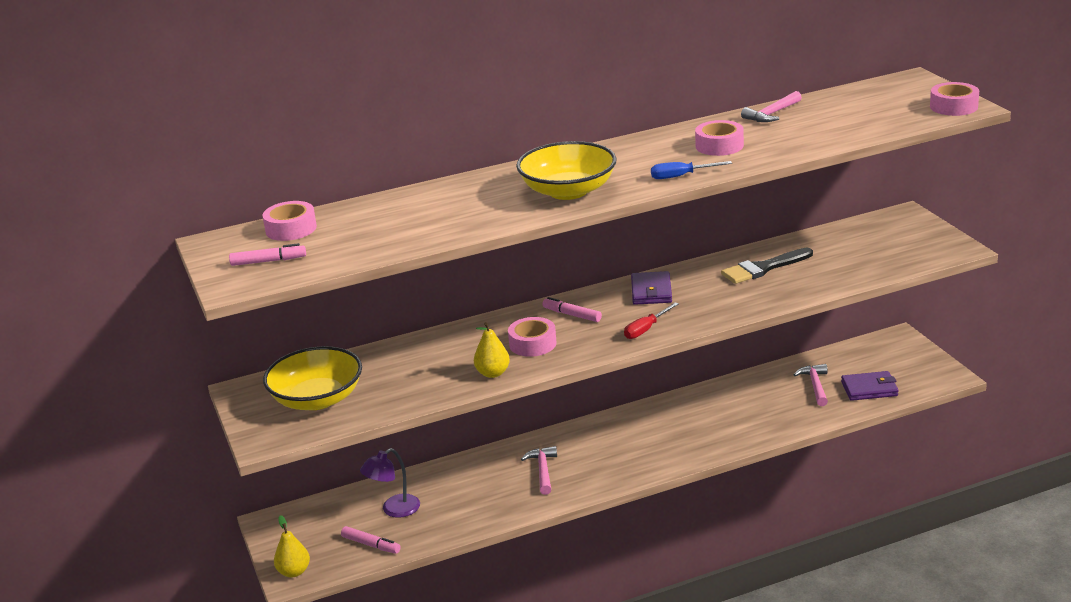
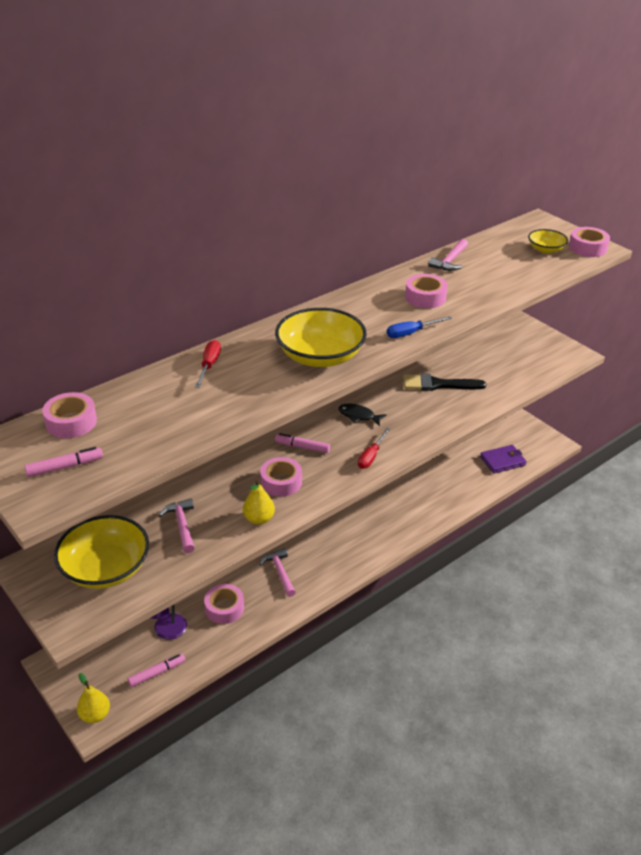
camera: 20 degrees left, 10 degrees up
(371, 545) = (157, 673): pink marker -> pink marker turned 45 degrees counterclockwise
(448, 192) = (209, 365): none -> red screwdriver
(466, 496) = (224, 608): none -> pink tape
(651, 291) = (358, 416): purple wallet -> black fish
(763, 268) = (438, 384): black brush -> black brush turned 45 degrees clockwise
(815, 385) = (462, 462): pink hammer -> pink hammer (182, 525)
(898, 106) = (546, 249): none -> yellow bowl

